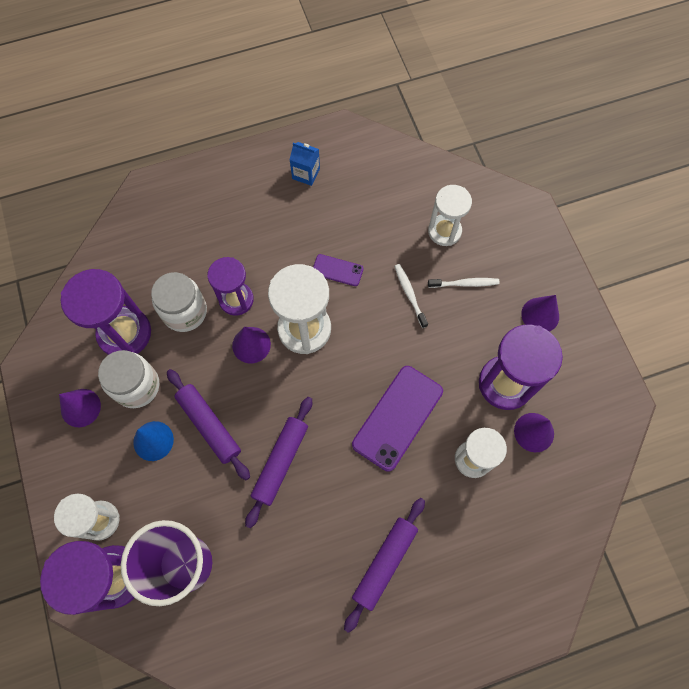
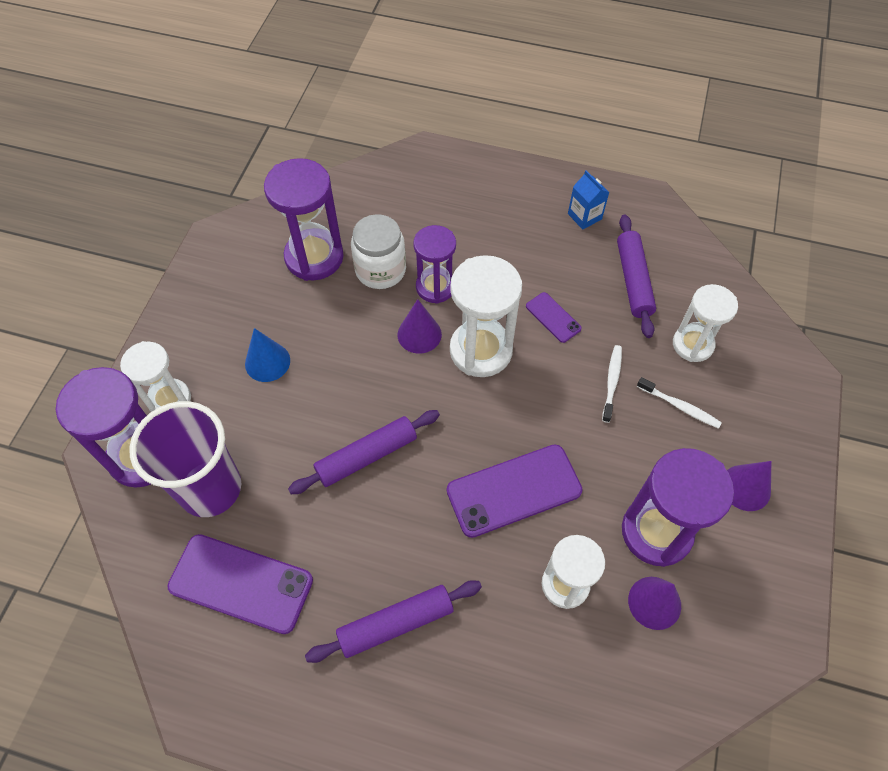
camera: 35 degrees right, 10 degrees down
(80, 407) = (229, 295): purple cone -> none
(136, 386) = (290, 307): white jar -> none
(209, 425) = (327, 380): purple rolling pin -> purple rolling pin (633, 280)
(260, 613) = (241, 583): none -> purple phone

